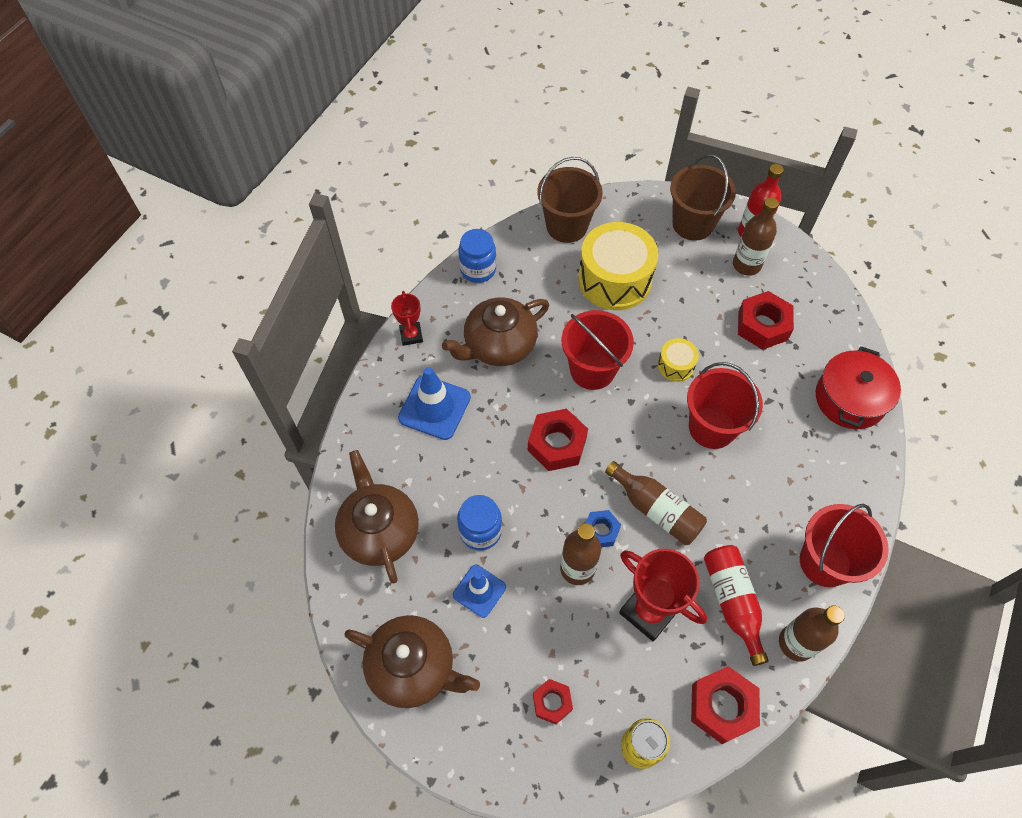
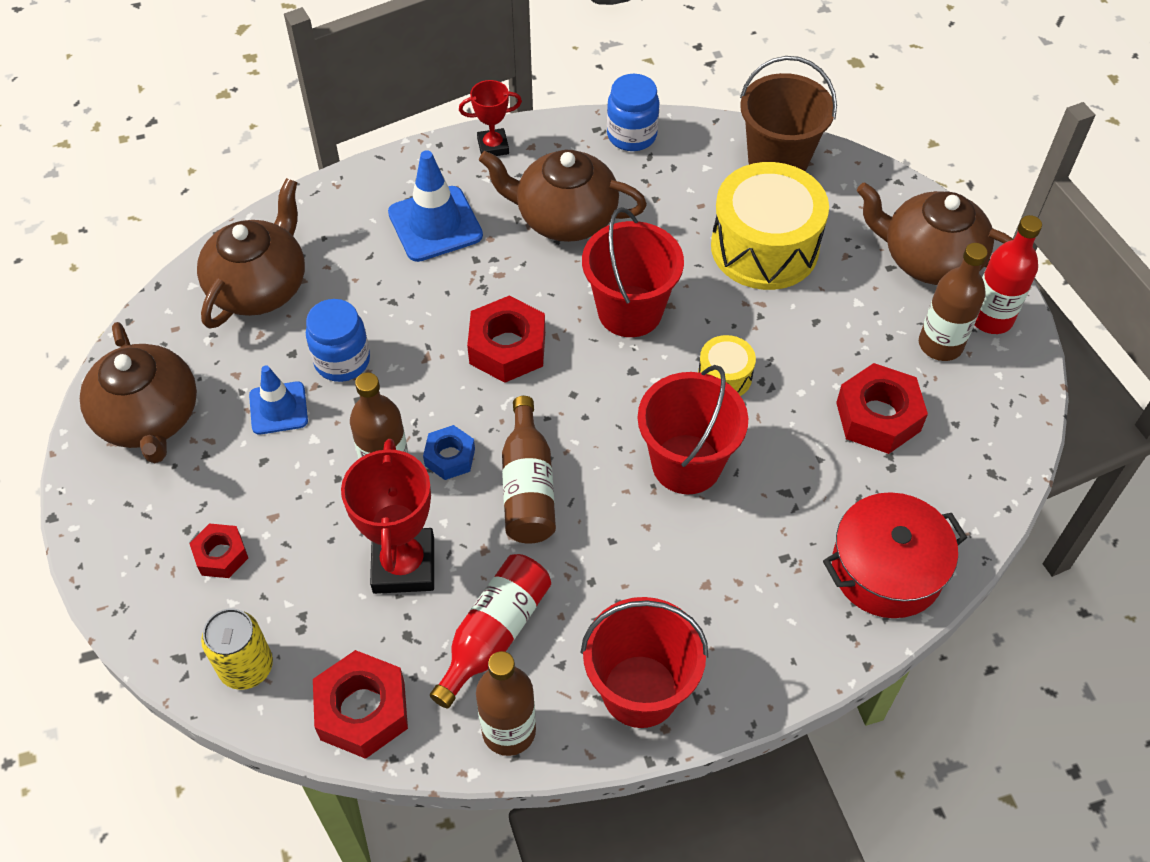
camera: 45 degrees right, 5 degrees down
(411, 335) = (493, 146): red trophy -> red trophy turned 45 degrees clockwise
(693, 224) = (929, 259): brown bucket -> brown teapot

